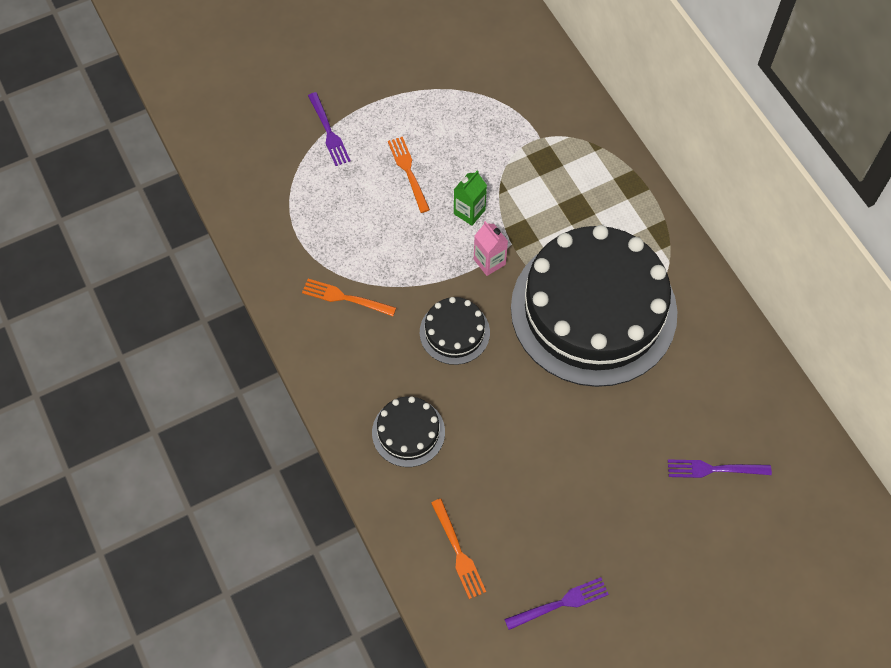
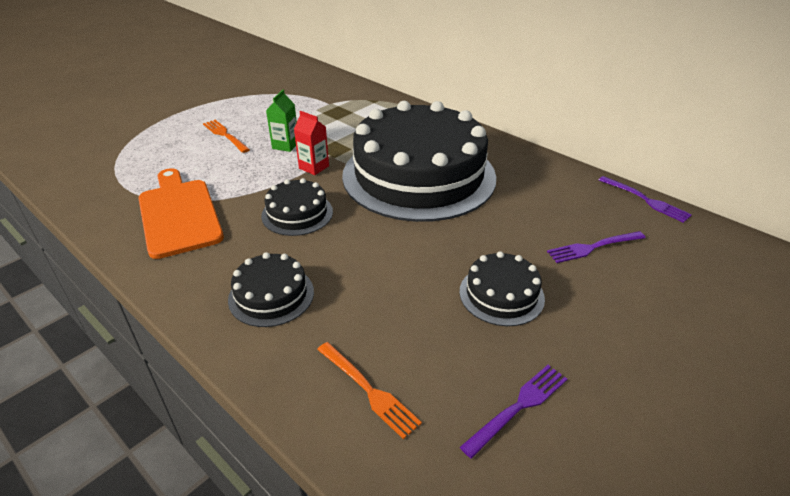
camera: 20 degrees left, 25 degrees down
(329, 132) = (149, 128): purple fork -> purple fork (646, 200)
(345, 298) = (178, 214): orange fork -> orange cutting board
(489, 262) = (314, 167): pink carton -> red carton
(600, 496) = (501, 294): none -> black cake

